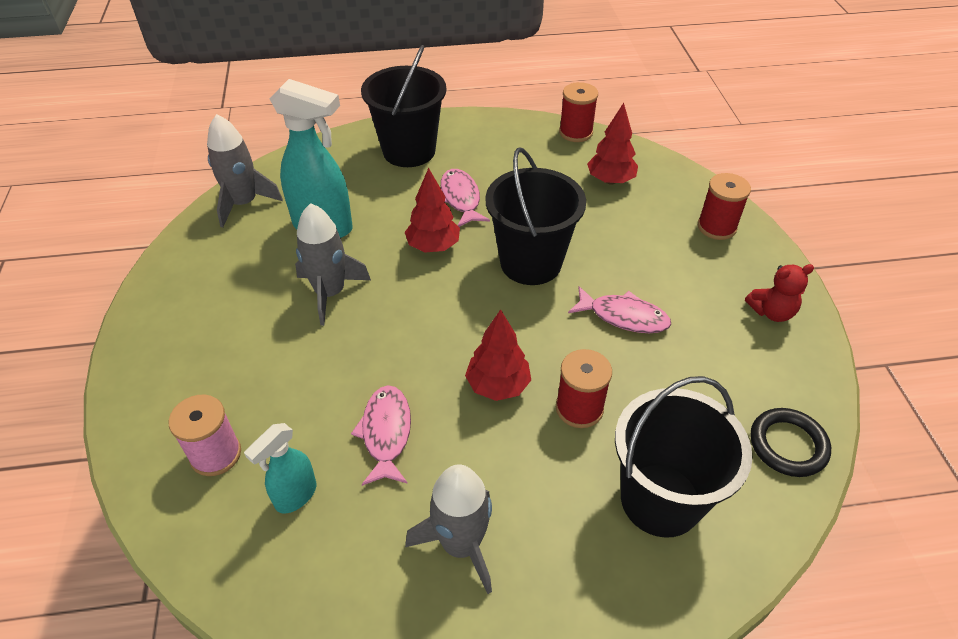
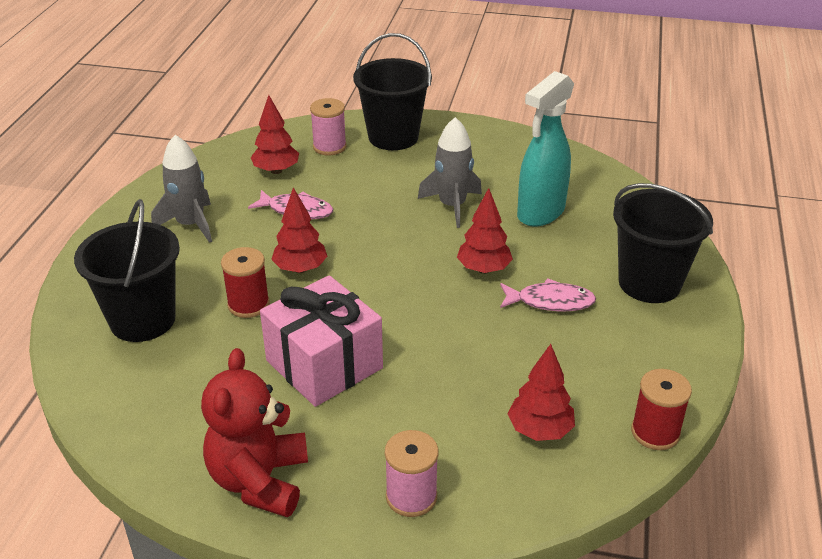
camera: 110 degrees right, 10 degrees down
(244, 203) = (591, 177): grey rocket -> none
(295, 496) = (276, 171): turquoise spray bottle -> red tree
(530, 263) = (429, 324): black bucket -> black bucket (393, 137)
(624, 316) = (324, 364): pink fish -> pink gift
(716, 227) = (411, 496): red spool -> pink spool
(771, 312) = (259, 480): red teddy bear -> red teddy bear, size x1.83
(788, 445) = (121, 413): black ring -> none

